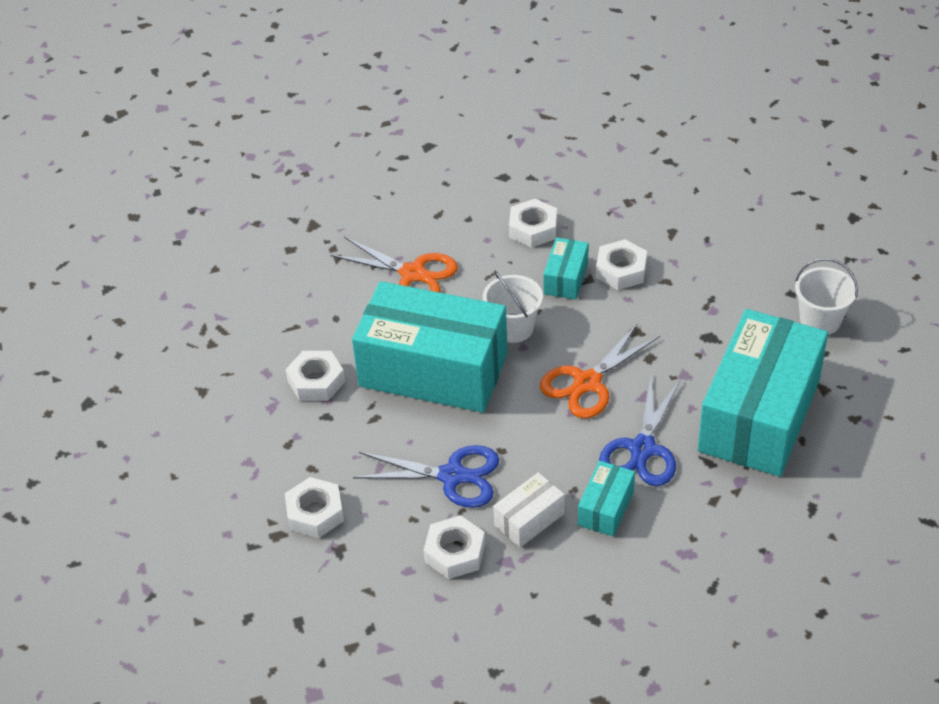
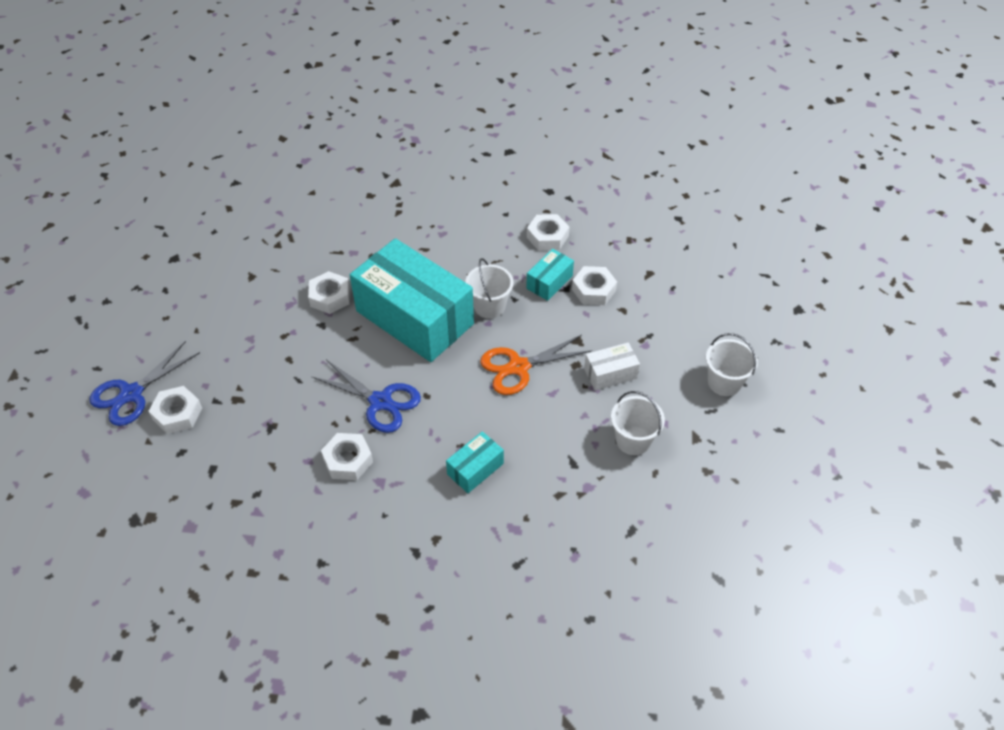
camera: 20 degrees right, 5 degrees up
(315, 513) = (271, 393): white nut -> white nut (177, 414)
(413, 274) = (442, 241): orange scissors -> none
(529, 519) = (415, 456): white box -> white box (610, 373)
(642, 449) = (529, 433): blue scissors -> blue scissors (131, 394)
(759, 415) = (633, 440): turquoise box -> white bucket

